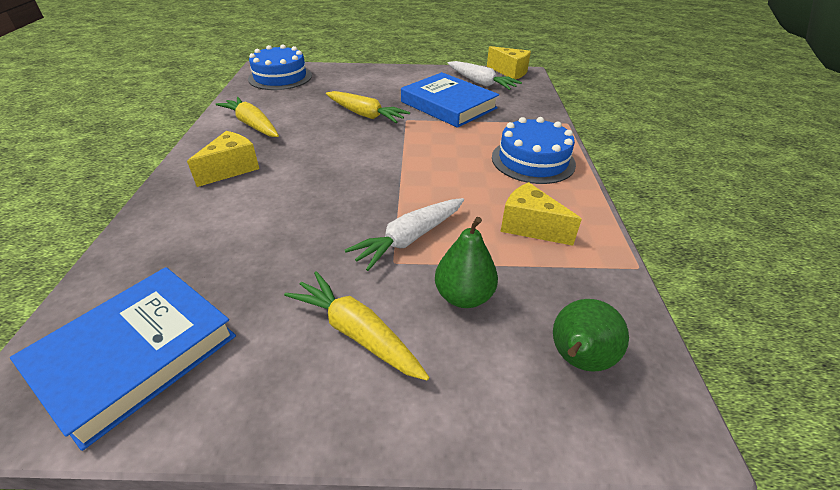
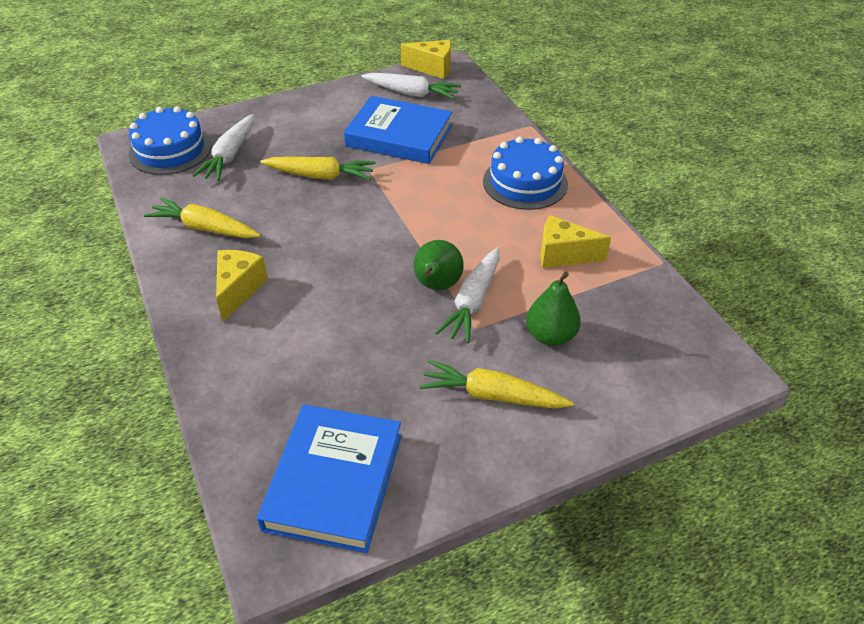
camera: 25 degrees left, 5 degrees up
(315, 88) = (230, 155): none -> white carrot
(578, 359) = (656, 352): green pear -> green pear (437, 285)

